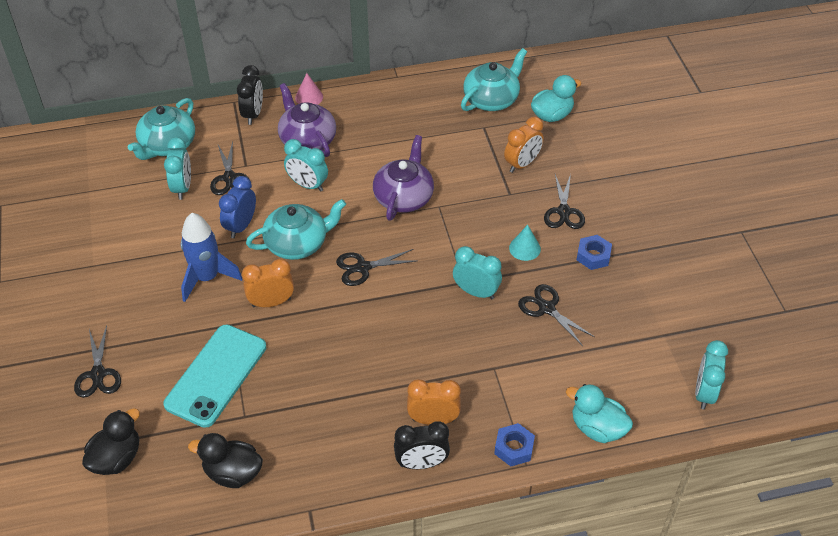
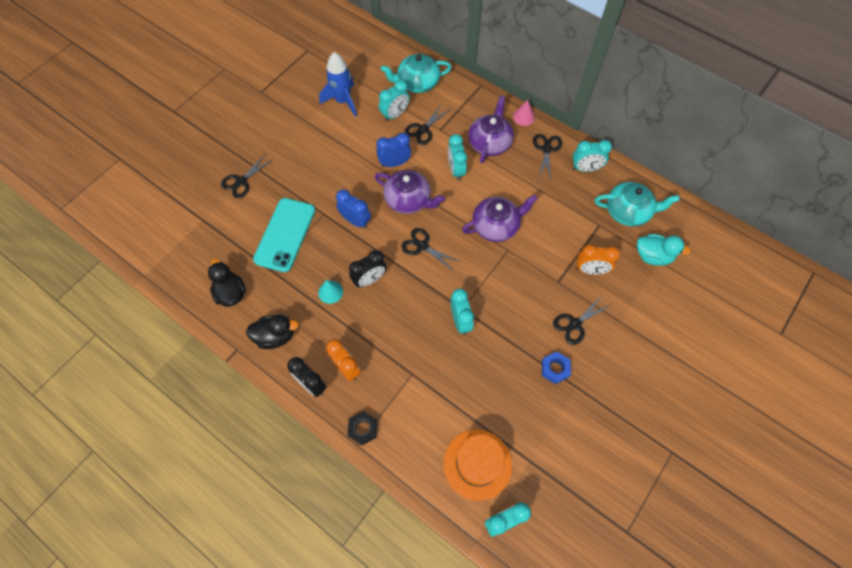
camera: 50 degrees right, 15 degrees up
(117, 458) = (199, 233): black duck -> black duck (275, 336)
(207, 278) = (344, 177): blue rocket -> blue rocket (343, 101)
(216, 375) = (285, 235): turquoise phone -> turquoise phone turned 60 degrees counterclockwise
(253, 114) = (481, 102): black clock -> black clock (369, 280)
(271, 302) = (355, 221): orange clock -> blue clock
(298, 243) = (408, 200): turquoise teapot -> purple teapot
(416, 95) = (585, 169): none -> turquoise clock
(514, 448) = (363, 429): blue nut -> black nut
(524, 248) = (521, 323): turquoise cone -> turquoise cone (330, 292)
(546, 308) = (485, 371): black scissors -> black scissors (546, 149)
(597, 428) = (418, 469): turquoise duck -> none
(633, 377) = (477, 464): none -> orange hat

